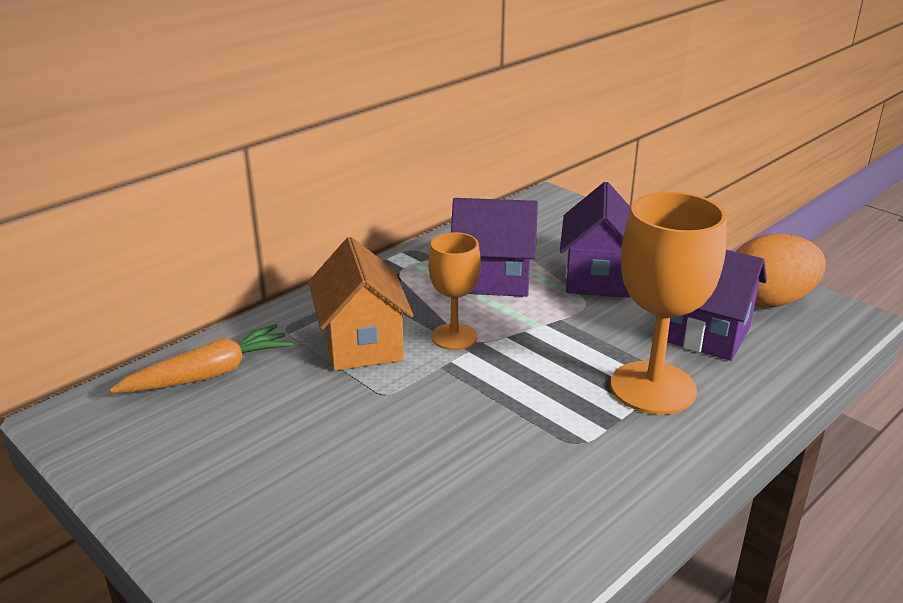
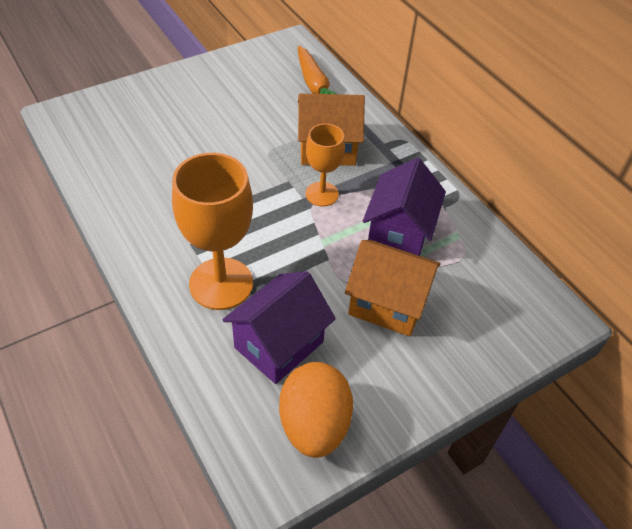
camera: 100 degrees right, 20 degrees up
(598, 278) = (387, 304): purple house -> orange house

